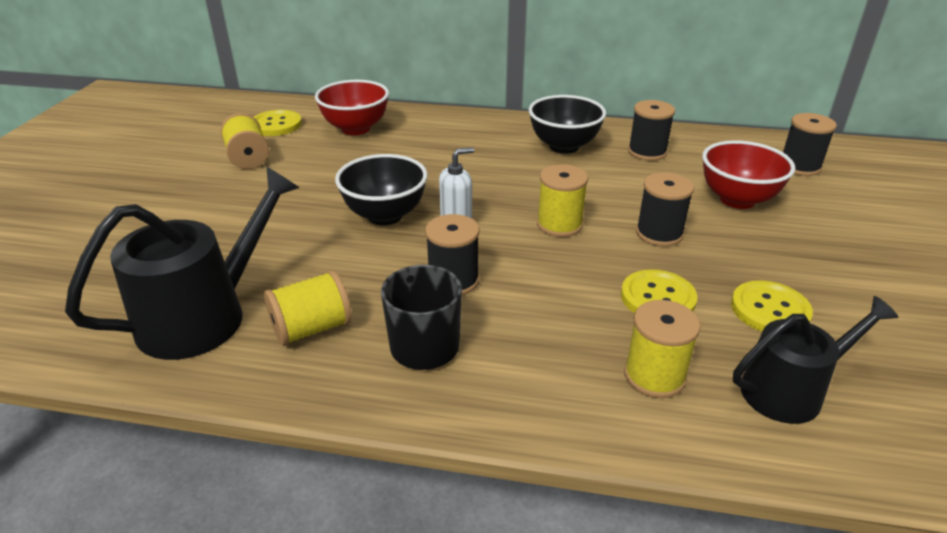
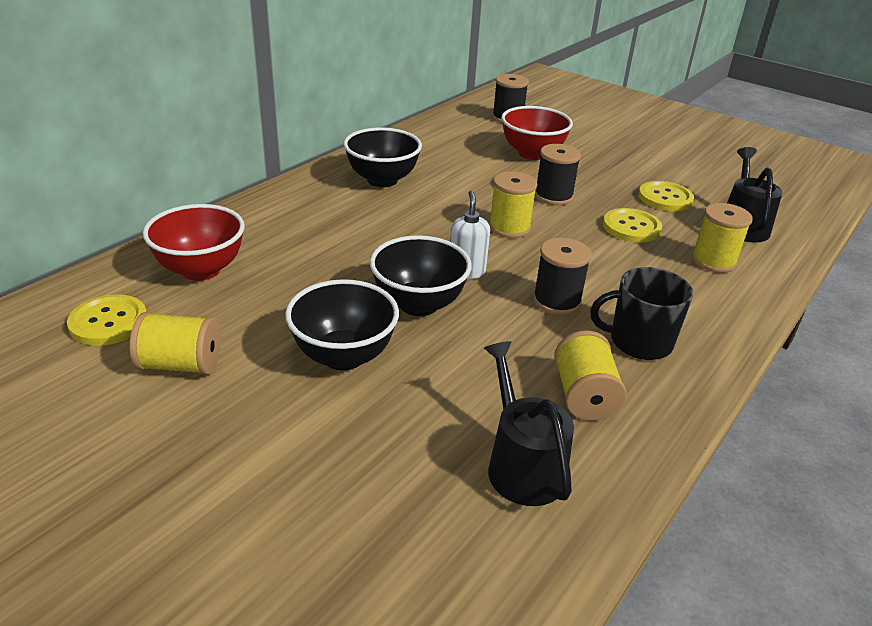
camera: 65 degrees left, 0 degrees up
(204, 316) = (522, 465): black watering can -> black watering can, size x0.66
(294, 206) = (344, 356): none -> black bowl
(647, 152) = (431, 154): black spool -> none

